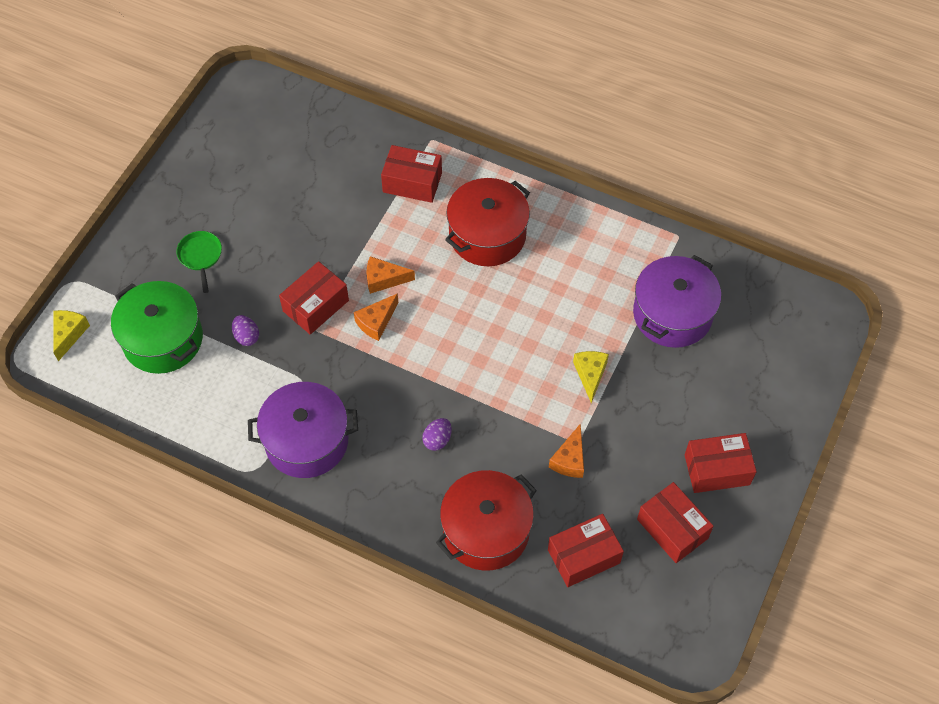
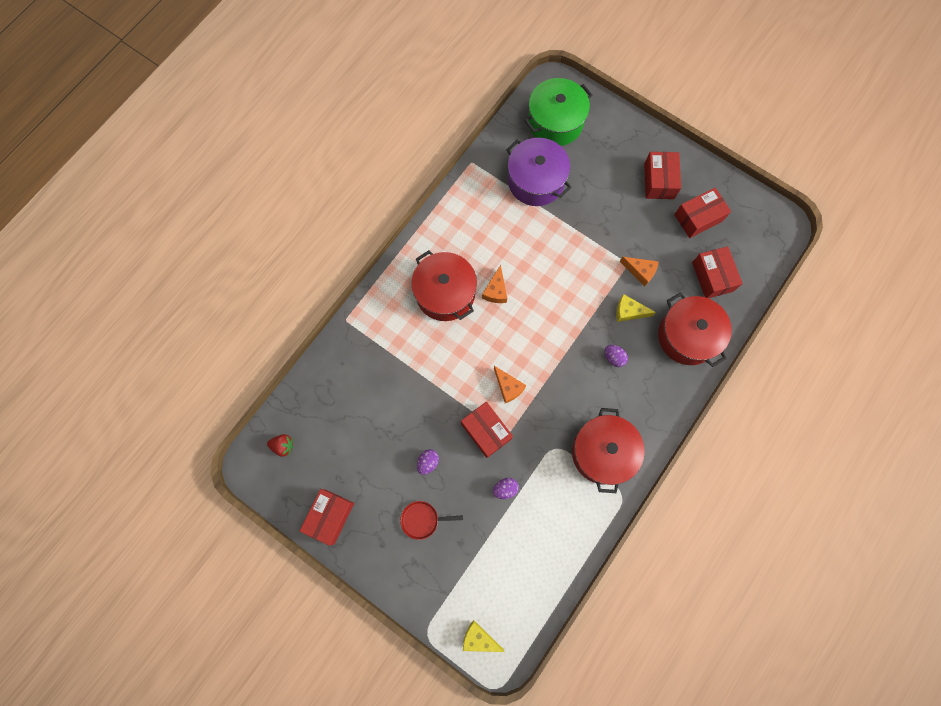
camera: 80 degrees left, 15 degrees up
(163, 339) = (496, 557): green pot -> green pot (555, 122)
(200, 256) = (422, 520): green pan -> red pan
(269, 251) = (428, 462): none -> purple egg
(271, 109) = (283, 446): none -> red strawberry
(306, 441) = (602, 452): purple pot -> red pot
(384, 279) = (471, 376): orange cheese -> orange cheese (496, 290)
(412, 182) = (384, 341): red box -> red box (330, 516)
(590, 375) = (576, 245): yellow cheese -> yellow cheese (629, 311)

